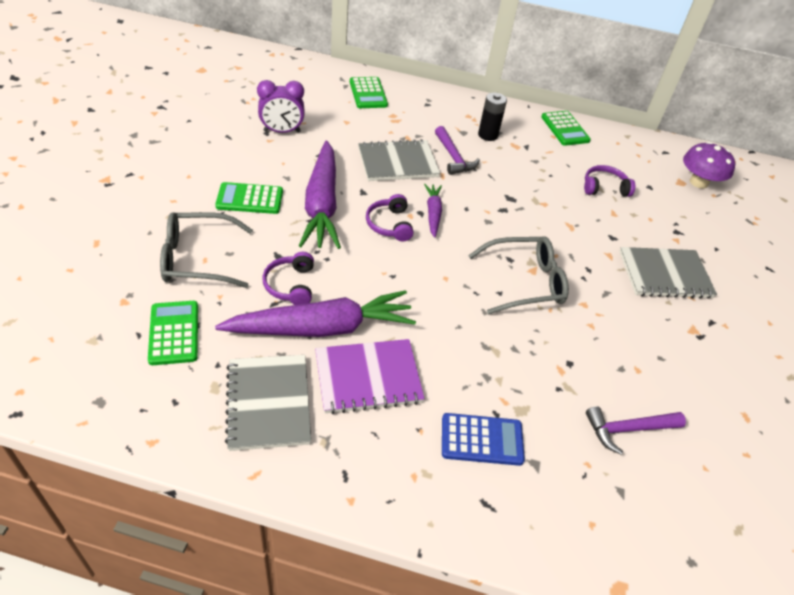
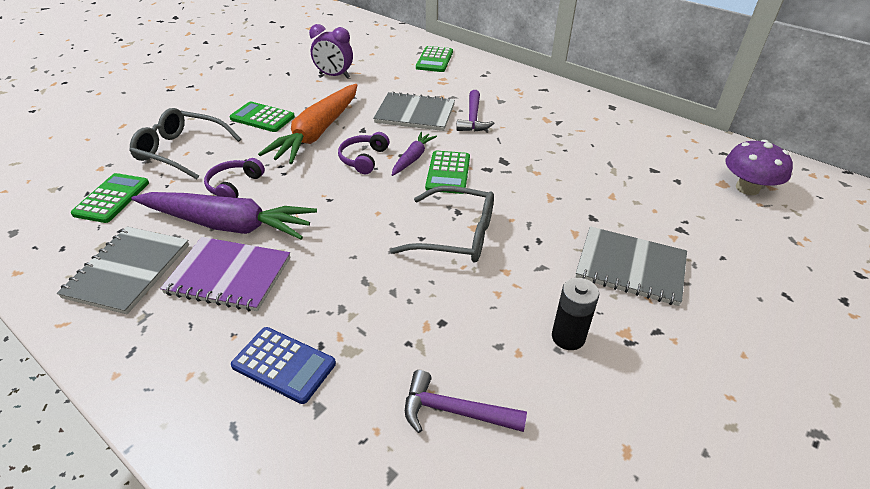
camera: 30 degrees right, 5 degrees down
(322, 204) = (318, 132): purple carrot -> orange carrot
(488, 135) = (524, 107): black battery -> black battery (568, 337)
(565, 129) = (614, 114): green calculator -> green calculator (448, 173)
(604, 188) = (619, 171): purple headphones -> none

